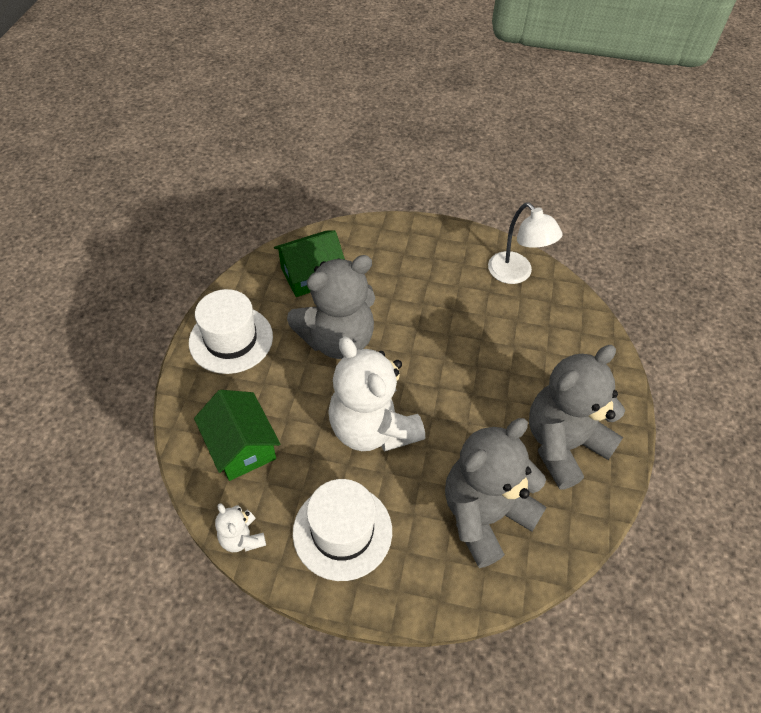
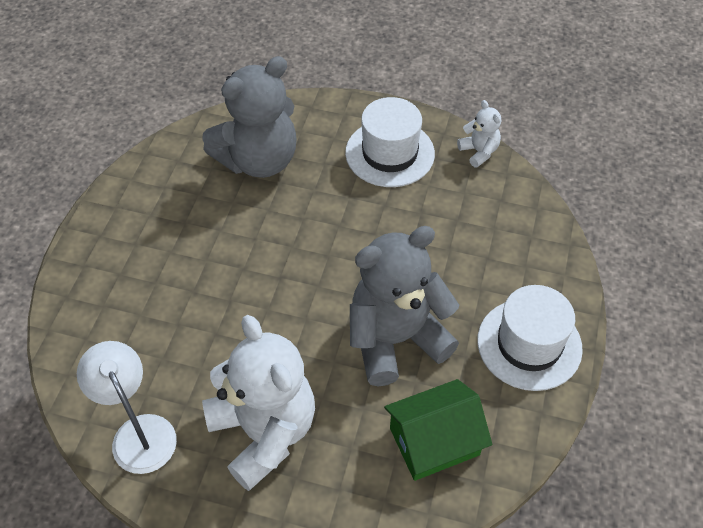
camera: 175 degrees left, 0 degrees up
(241, 446) = (493, 225): green house -> none
(372, 428) = (358, 236): white teddy bear -> white teddy bear (264, 432)
(563, 444) = (162, 214): grey teddy bear -> none

